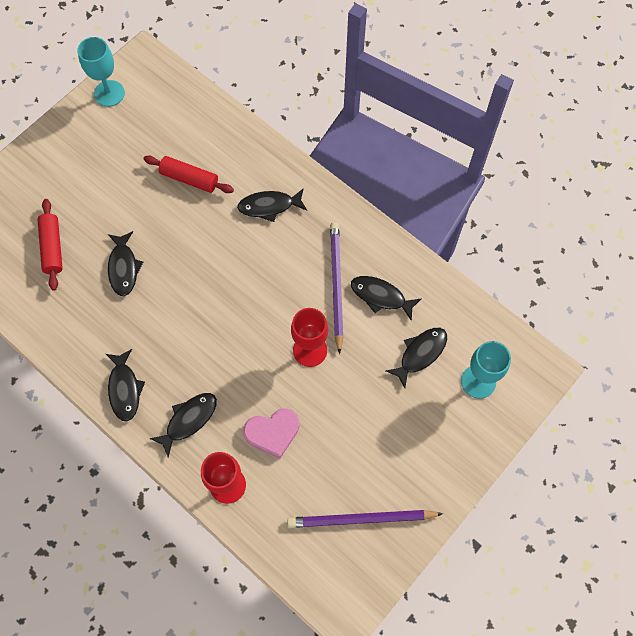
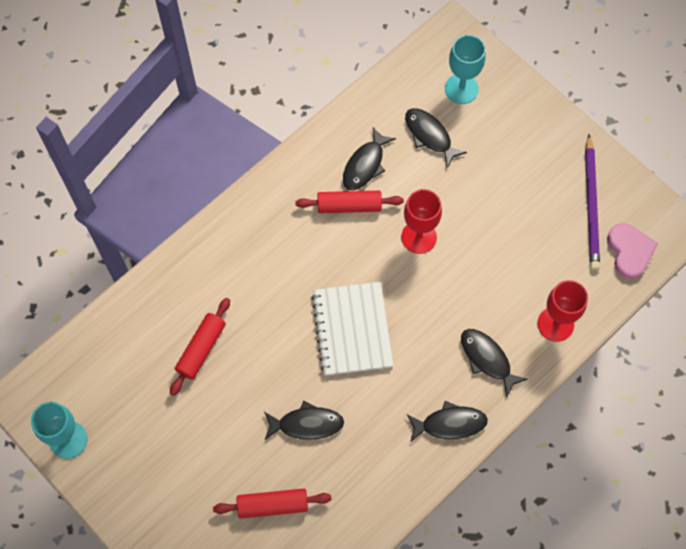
camera: 85 degrees left, 0 degrees up
(213, 298) = (352, 329): none -> white notebook
(269, 206) = (247, 265): black fish -> none
(272, 433) = (504, 278): pink heart -> pink heart (629, 252)
(336, 286) = (349, 206): purple pencil -> red rolling pin

